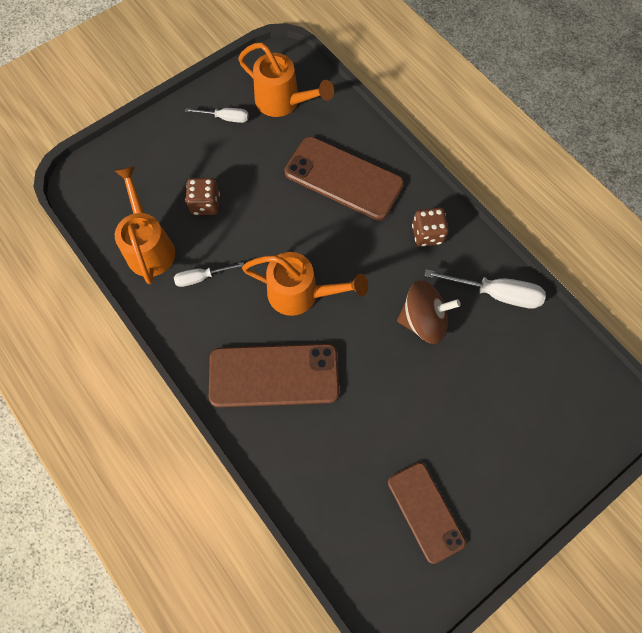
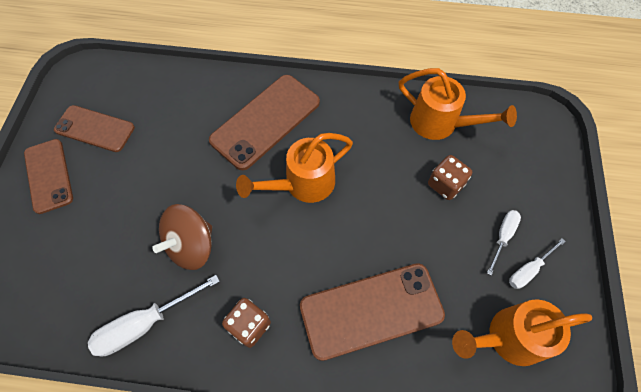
camera: 135 degrees right, 5 degrees down
(201, 277) = (382, 135): white screwdriver -> white screwdriver (502, 237)
(497, 493) = (49, 175): none -> brown phone

